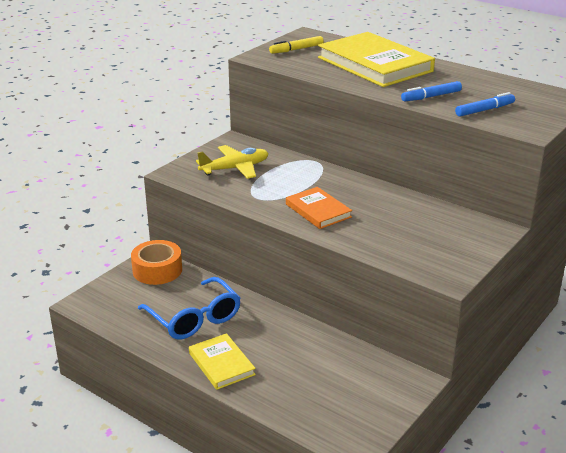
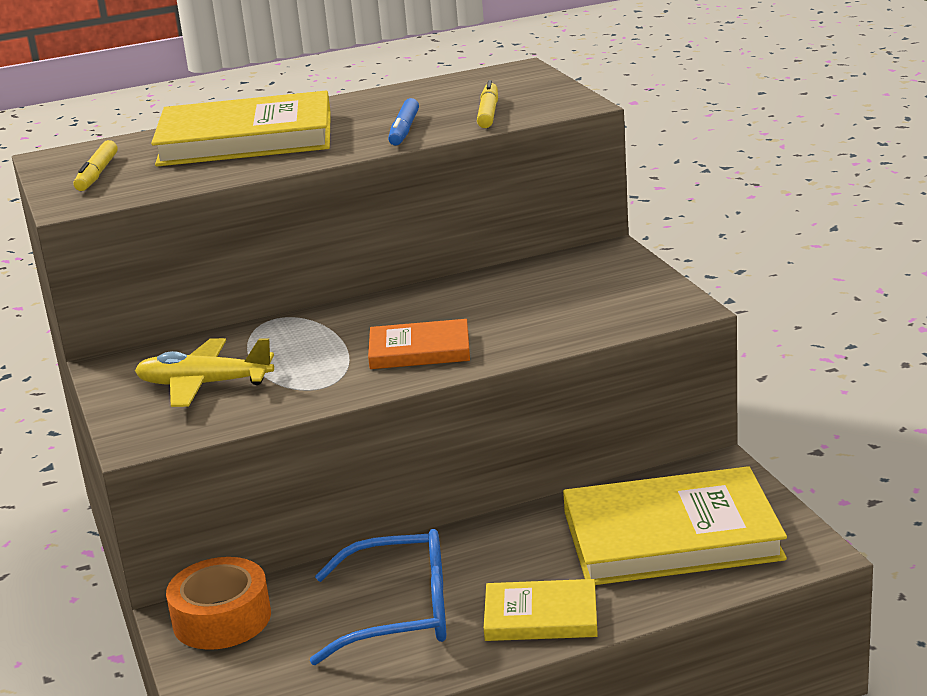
camera: 55 degrees left, 5 degrees down
(235, 168) = (204, 385): yellow plane -> yellow plane turned 90 degrees counterclockwise
(328, 385) = (671, 536): none -> yellow book
(484, 110) = (488, 113): blue marker -> yellow marker

